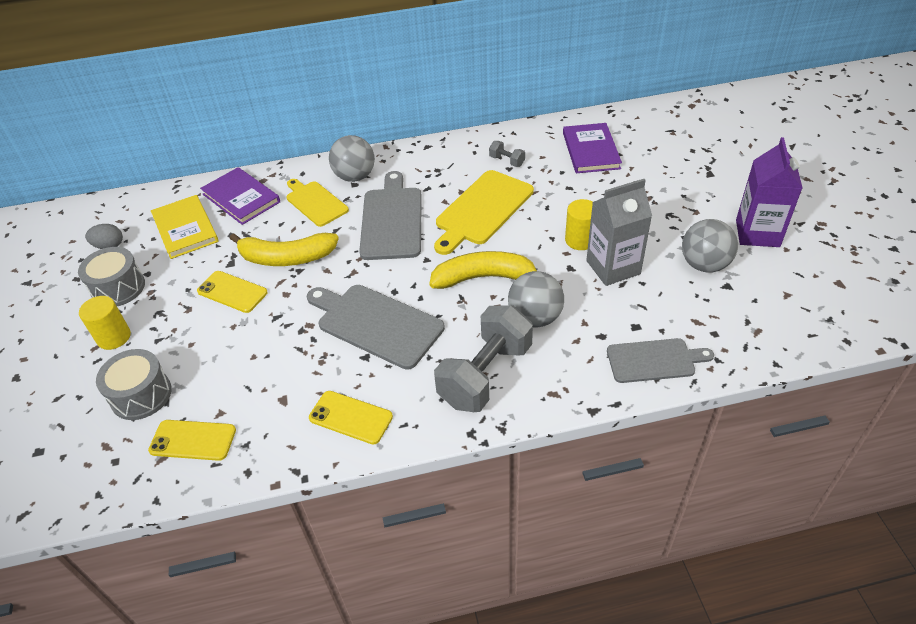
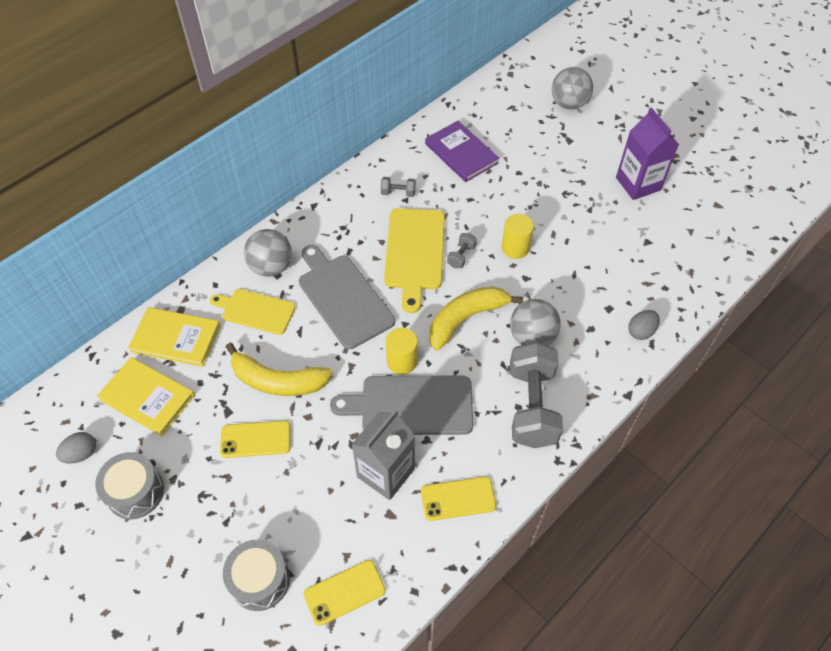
camera: 35 degrees left, 10 degrees up
(114, 337) = (179, 542): yellow cylinder -> yellow cylinder (402, 361)
(241, 198) = (176, 338): purple book -> yellow book
(286, 258) = (277, 381): yellow banana -> yellow banana turned 45 degrees clockwise
(522, 228) = (461, 256): none -> grey dumbbell
(613, 267) = (557, 262): grey carton -> grey carton (386, 473)
(654, 360) = (641, 331): grey cutting board -> grey egg
(704, 265) = (620, 230): grey ball -> grey ball (569, 104)

